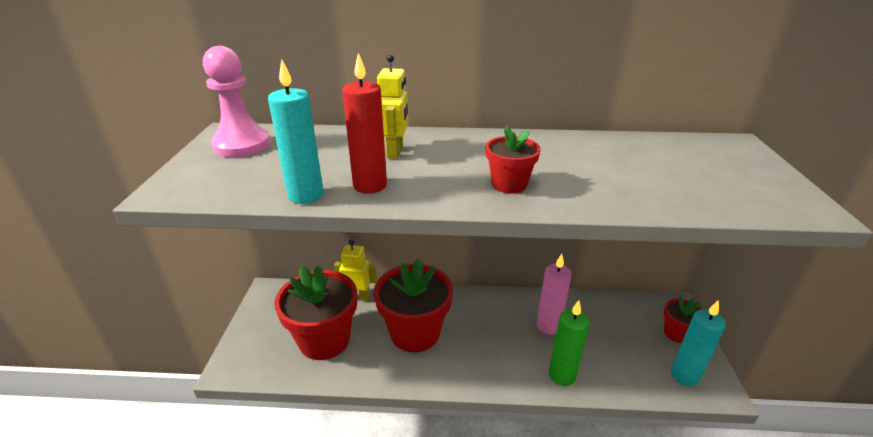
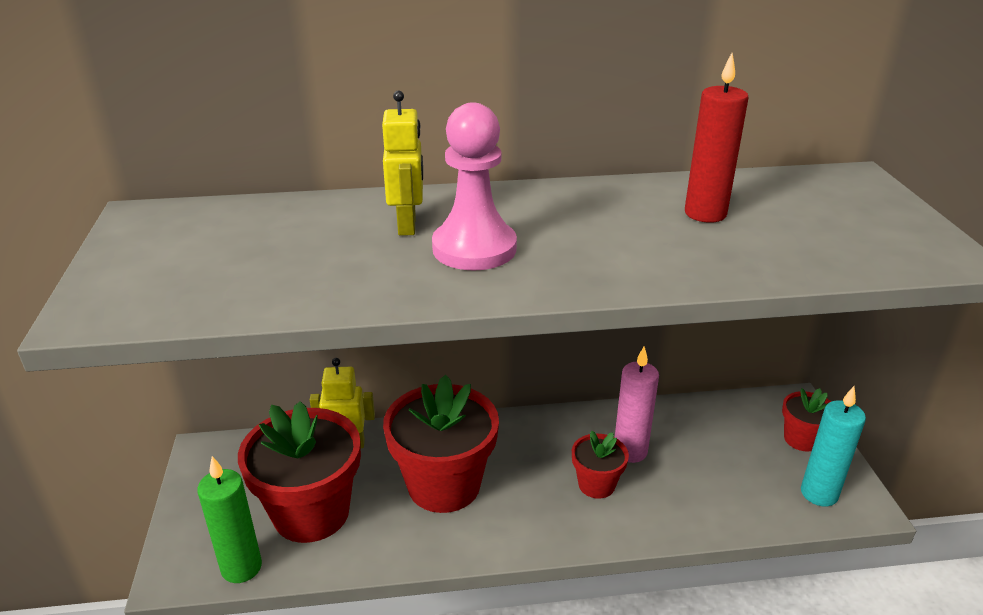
camera: 10 degrees left, 0 degrees up
(242, 145) = (173, 233): pink pawn -> pink pawn (474, 248)
(306, 195) = (302, 300): turquoise candle -> none
(370, 185) = (389, 278): red candle -> red candle (705, 213)
(509, 184) = (579, 259): red flower pot -> red flower pot (596, 484)
(561, 375) = (660, 515): green candle -> green candle (241, 567)

